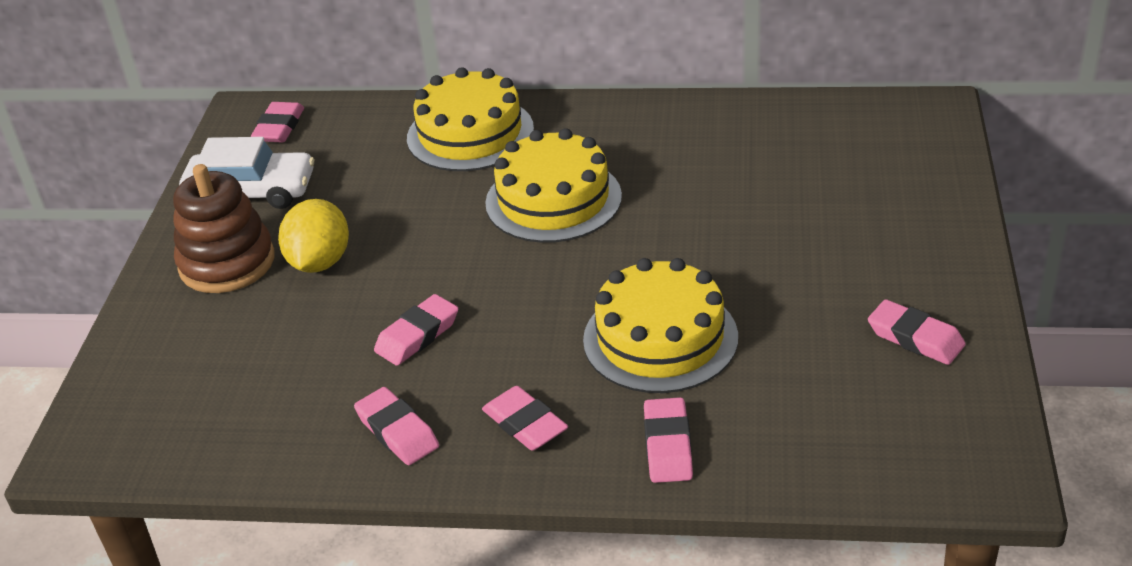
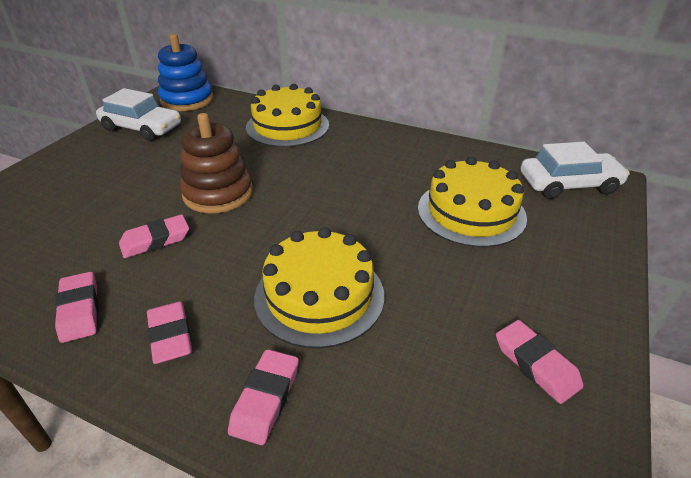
camera: 15 degrees right, 0 degrees up
(227, 263) = (91, 163): brown stacking toy -> brown stacking toy (218, 193)
(279, 127) = (187, 100): pink eraser -> blue stacking toy
(319, 262) = (141, 176): yellow lemon -> none
(553, 200) = (310, 175): yellow cake -> yellow cake (471, 212)
(887, 126) = (568, 184): none -> white car

